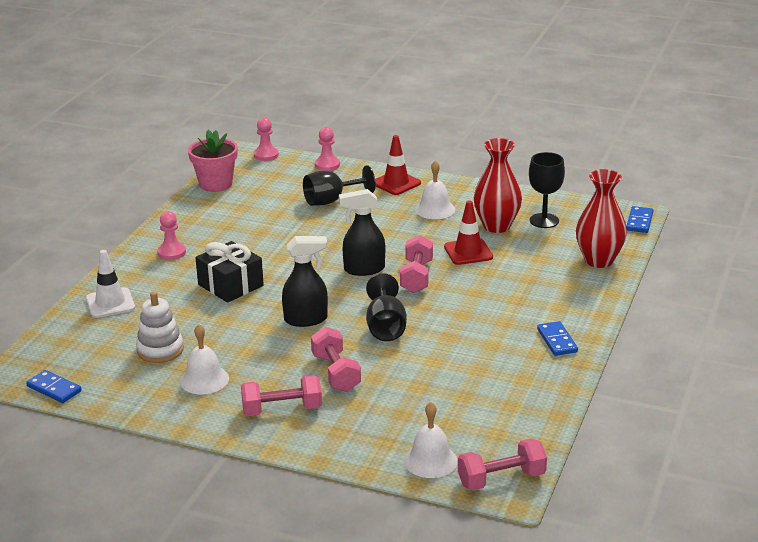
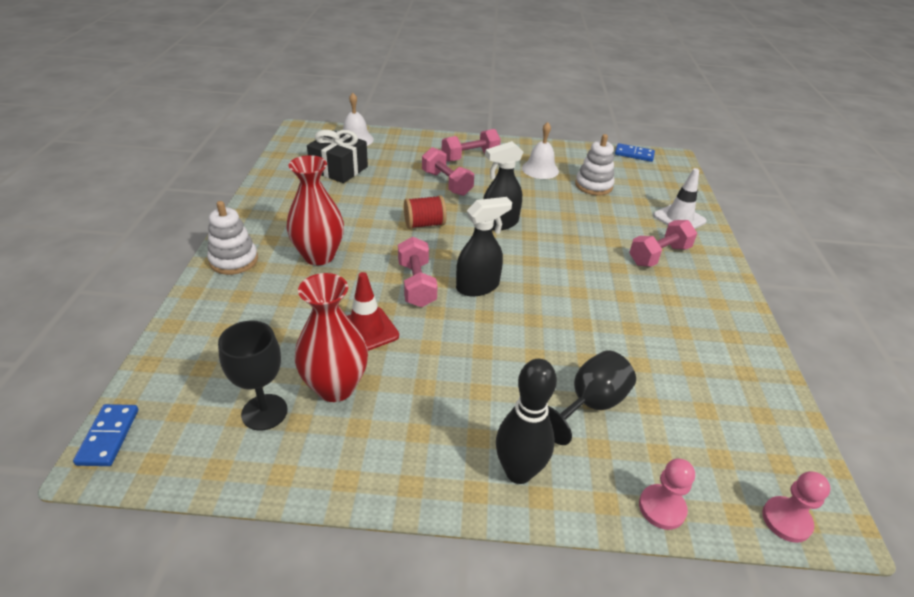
camera: 160 degrees right, 10 degrees up
(171, 252) = (693, 281): pink pawn -> none
(215, 184) = (776, 414): pink flower pot -> none
(230, 285) = (596, 249): black gift -> black gift (339, 169)
(385, 327) = (424, 224): black goblet -> red spool
(396, 183) = (518, 472): red traffic cone -> black bowling pin
(435, 209) = (433, 411): white bell -> none
(501, 479) = (307, 134): pink dumbbell -> pink dumbbell (659, 255)
(557, 341) = (262, 229): blue domino -> none
(580, 314) = (234, 260): none -> white stacking toy
(599, 260) = (196, 340): red vase -> red vase (319, 256)

